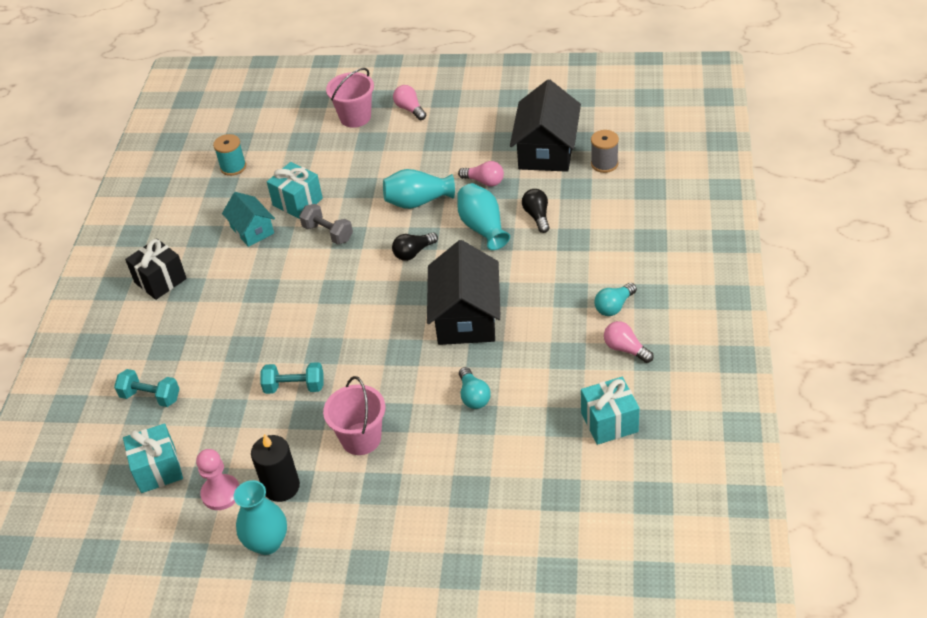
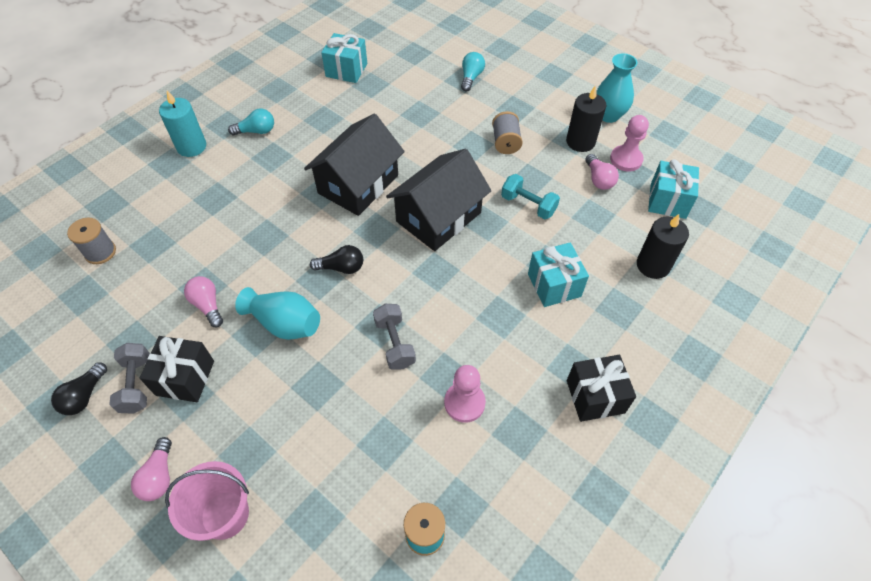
camera: 150 degrees left, 10 degrees up
(150, 397) = (653, 265): turquoise dumbbell -> black candle
(252, 230) = (464, 403): turquoise house -> pink pawn
(297, 202) = (393, 411): turquoise gift -> turquoise gift (554, 285)
(361, 439) = (505, 142): pink bucket -> grey spool
(450, 146) = (185, 378): none -> black gift
(473, 396) = (409, 128): turquoise light bulb -> turquoise light bulb (471, 77)
(476, 128) = (136, 384): none -> grey dumbbell
(483, 227) = (264, 255): turquoise vase -> none
(537, 216) = (213, 236): black light bulb -> black light bulb (84, 396)
(546, 150) = (118, 303): black house -> black house (438, 217)
(625, 349) = (285, 102): pink light bulb -> pink light bulb (598, 179)
(651, 261) = (191, 147): none -> turquoise candle

